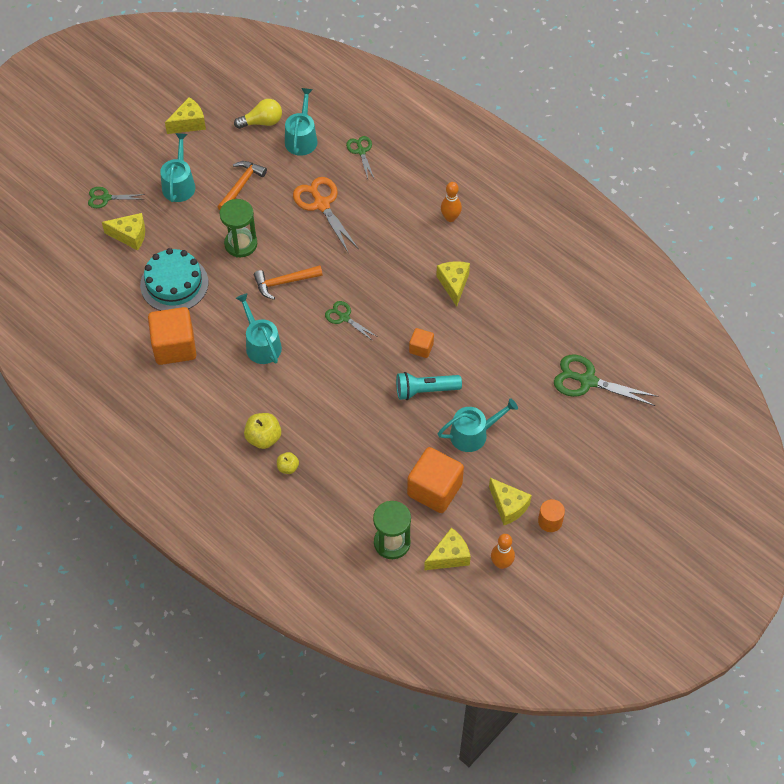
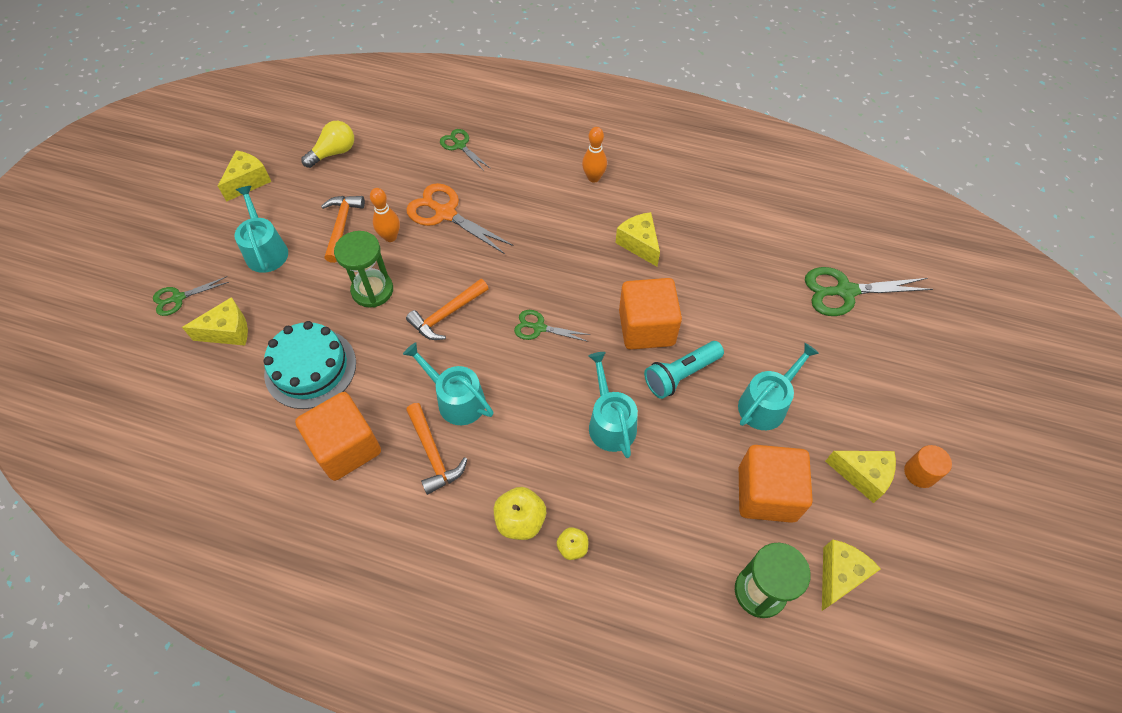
camera: 25 degrees left, 0 degrees up
(228, 373) = (433, 454): none -> orange hammer
(302, 138) = (387, 154): turquoise watering can -> turquoise watering can (610, 422)
(421, 348) = (646, 328): orange cube -> orange cube, size x2.01
(501, 563) = (904, 555): orange bowling pin -> orange bowling pin (390, 237)

